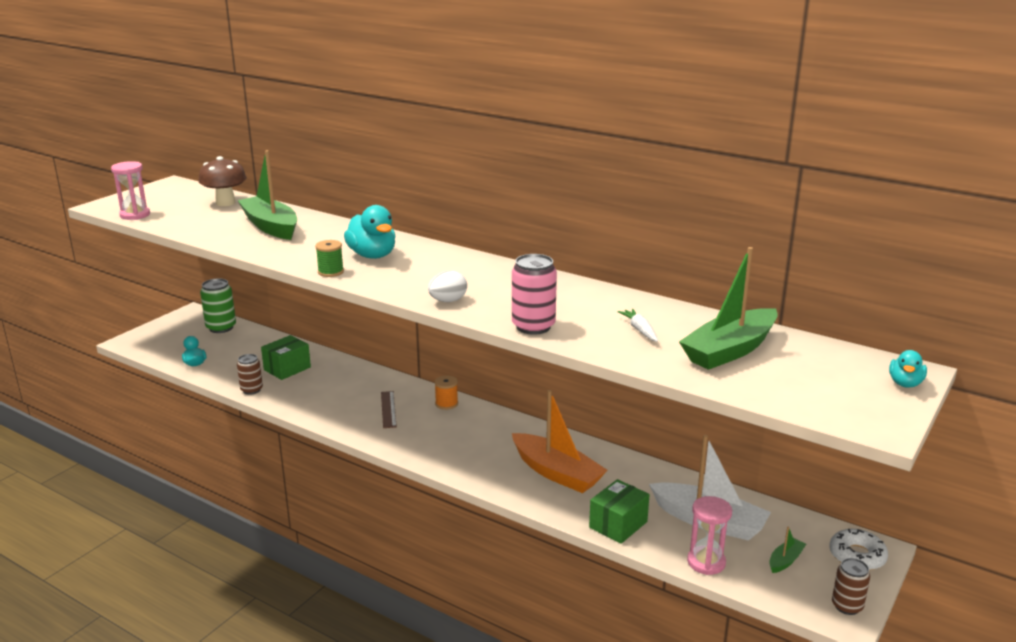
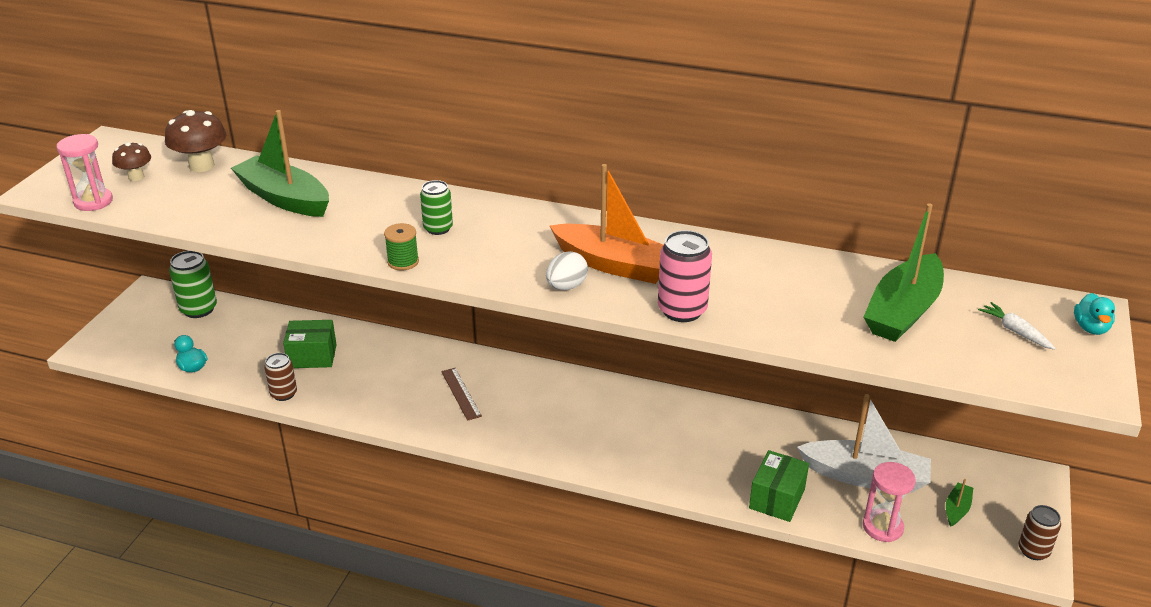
camera: 15 degrees left, 10 degrees up
(175, 204) = (136, 177): none -> brown mushroom
(287, 368) = (312, 356): green box -> green box turned 60 degrees clockwise
(372, 255) = (438, 228): turquoise duck -> green can
(446, 404) = (524, 375): orange spool -> none
(557, 473) = (685, 445): orange boat -> orange boat (615, 265)
(640, 330) = (797, 297): white carrot -> white carrot (1015, 331)
(857, 556) = (1021, 490): white donut -> none

